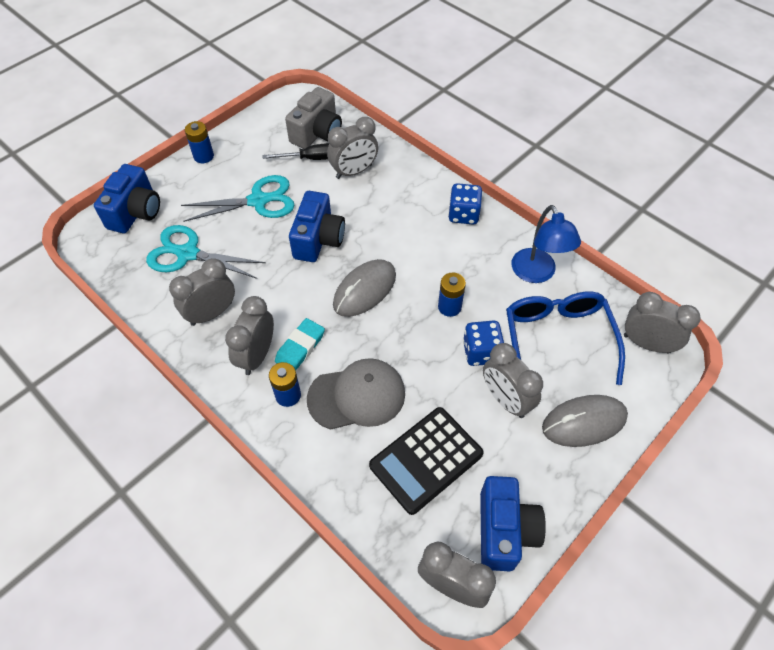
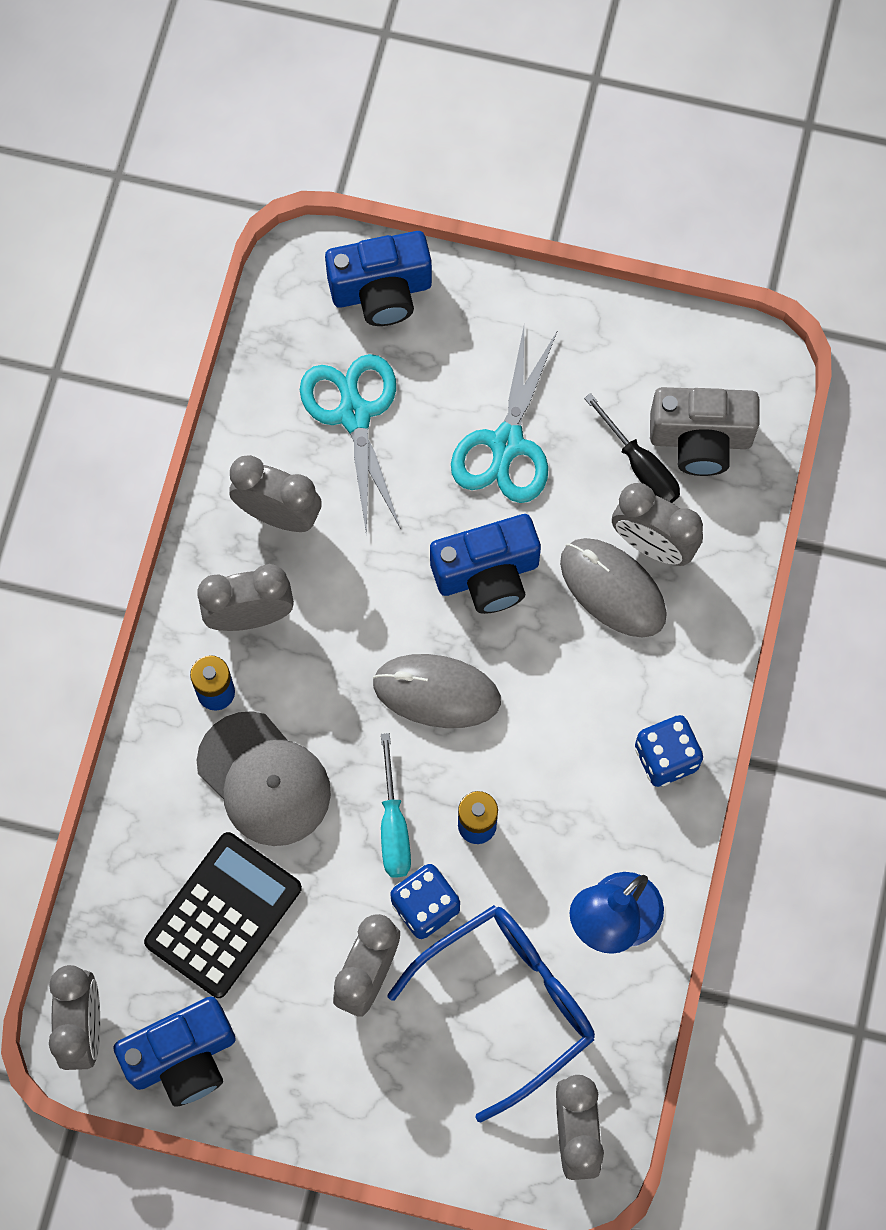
camera: 60 degrees right, 15 degrees up
(203, 156) = (544, 306): blue battery -> none
(258, 201) = (507, 444): turquoise scissors -> turquoise scissors turned 60 degrees clockwise
(300, 347) = (294, 663): turquoise eraser -> none
(425, 345) = (393, 825): none -> turquoise screwdriver
(426, 459) = (223, 915): black calculator -> black calculator turned 105 degrees clockwise
(584, 422) = (392, 1094): grey mouse -> grey mouse (612, 589)

